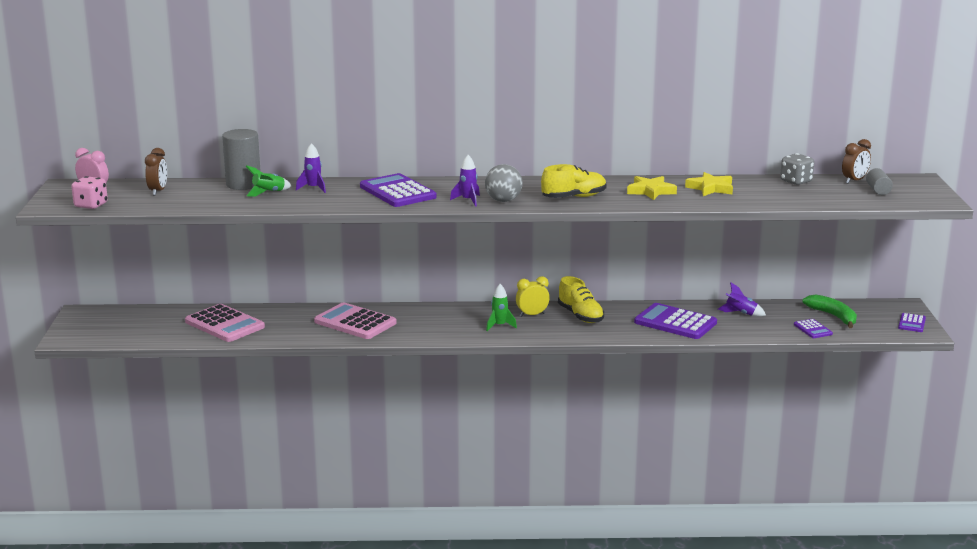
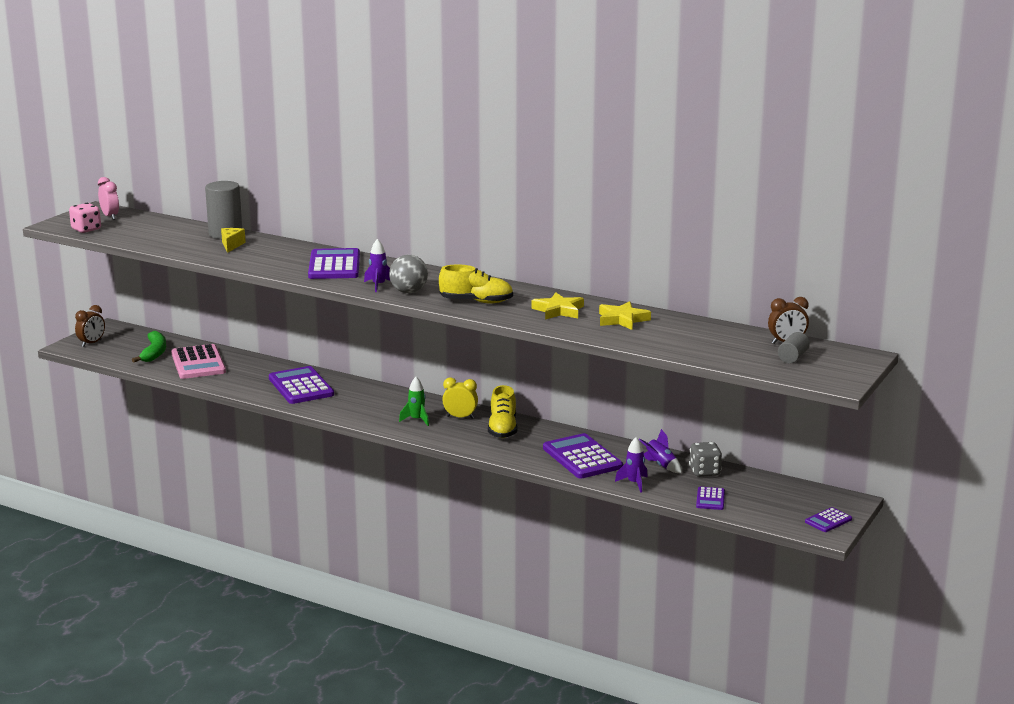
camera: 30 degrees right, 0 degrees up
(158, 191) = (153, 227): brown clock -> brown clock (91, 343)
(268, 193) = (231, 245): green rocket -> yellow cheese
(313, 188) = (273, 248): purple rocket -> purple rocket (634, 483)
(355, 322) = (301, 386): pink calculator -> purple calculator
(796, 181) = (722, 330): grey dice -> grey dice (704, 472)
(833, 316) = (753, 492): green banana -> green banana (154, 353)

